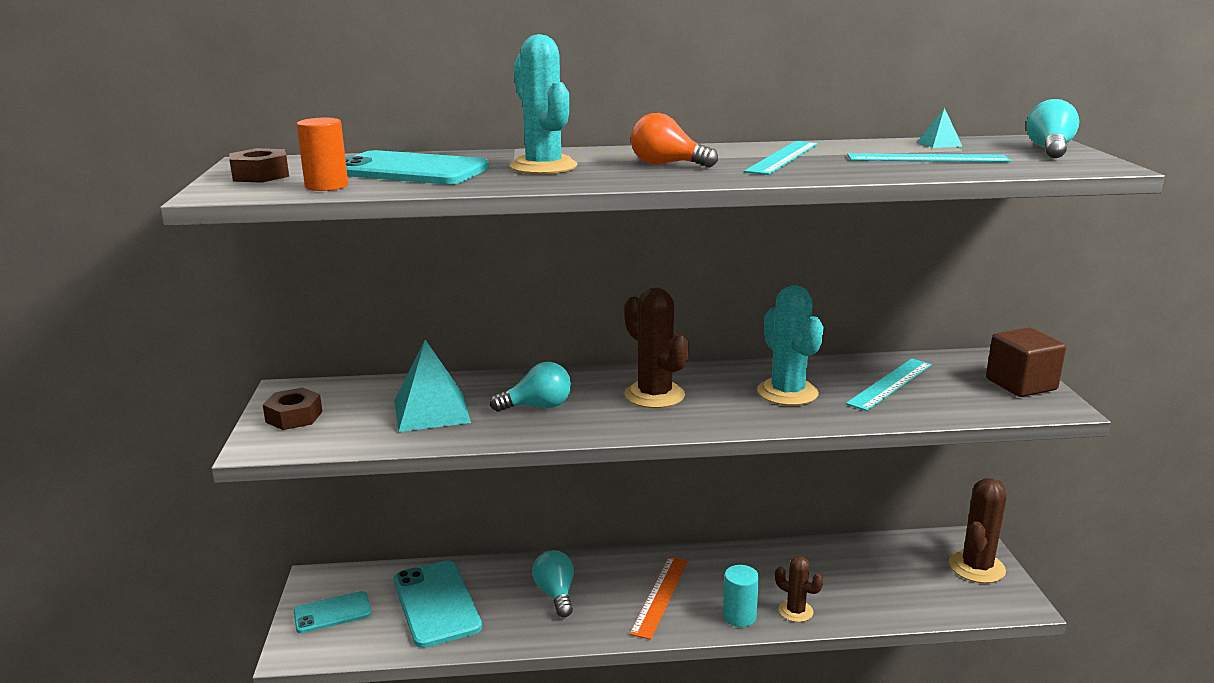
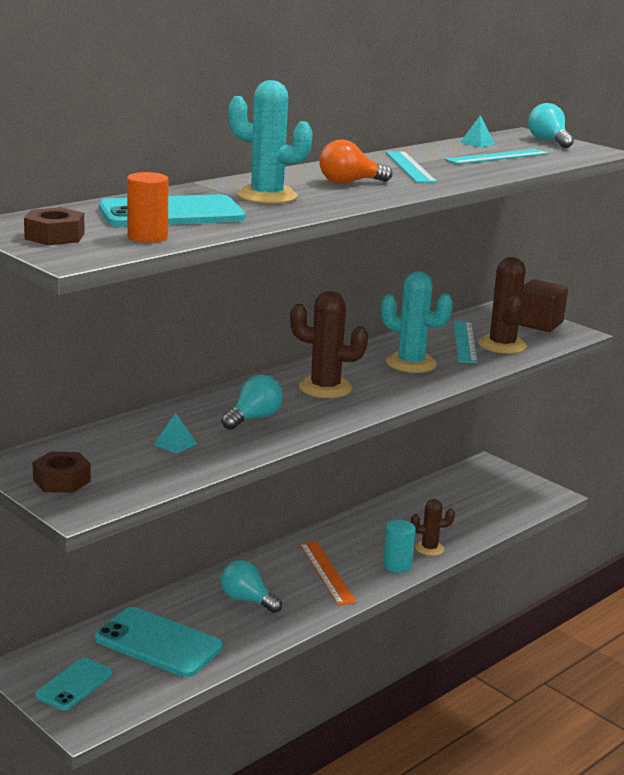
camera: 40 degrees left, 0 degrees up
(431, 411) = (175, 444): turquoise pyramid -> turquoise pyramid, size x0.46
(976, 567) = (507, 481): brown cactus -> brown cactus (502, 345)

